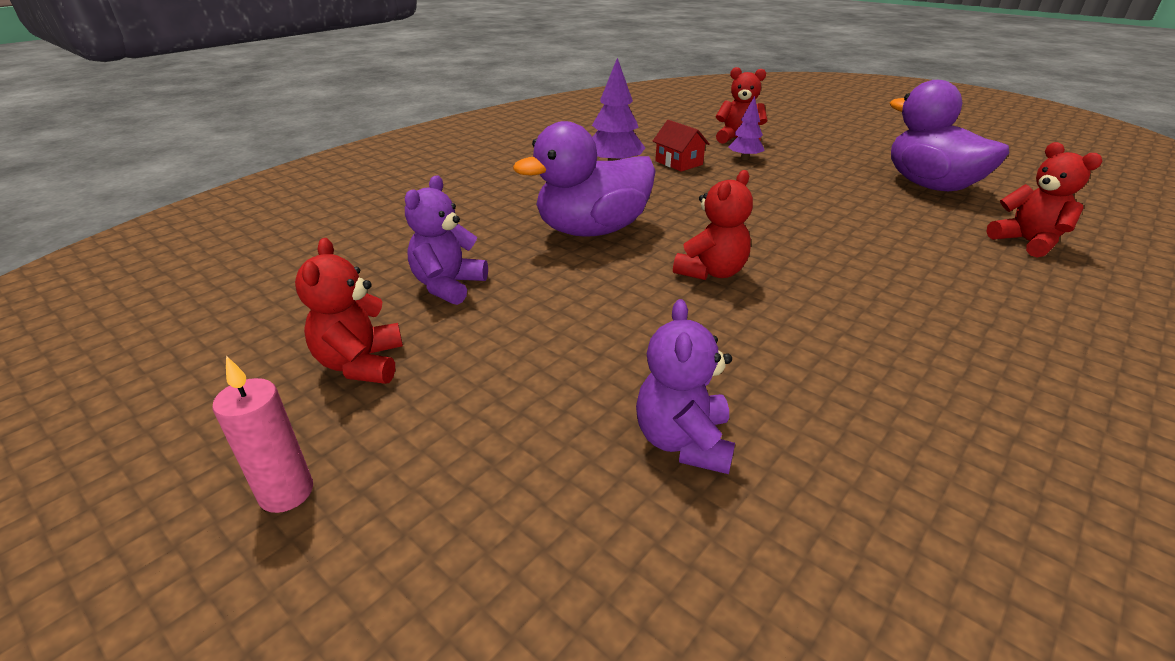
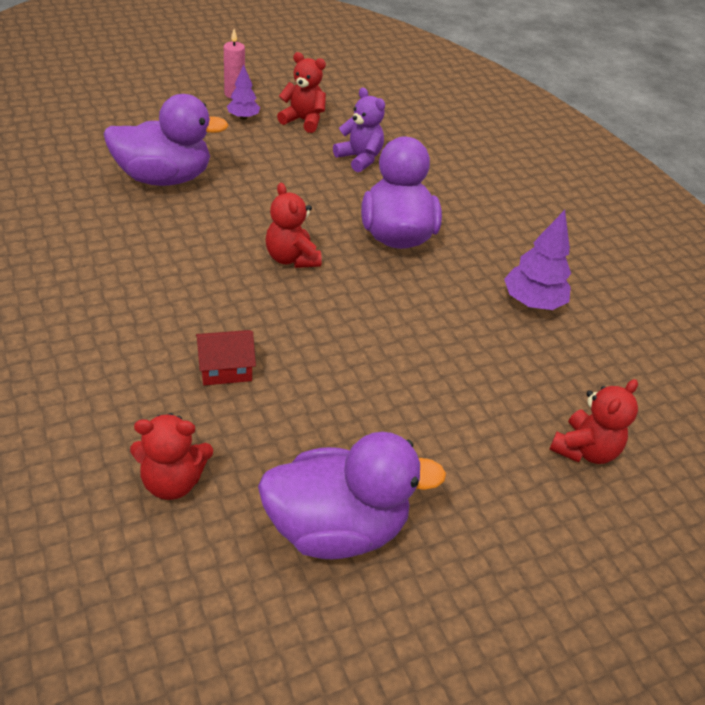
camera: 110 degrees right, 10 degrees up
(678, 163) = (521, 351): red house -> red house (225, 368)
(683, 441) = (164, 178): purple teddy bear -> purple duck
(744, 158) = (510, 413): purple tree -> purple tree (243, 117)

